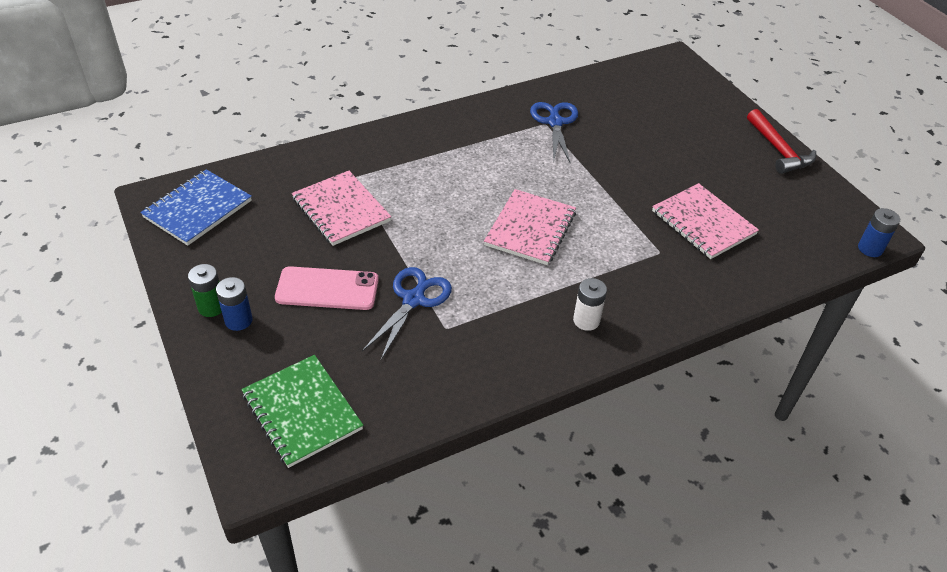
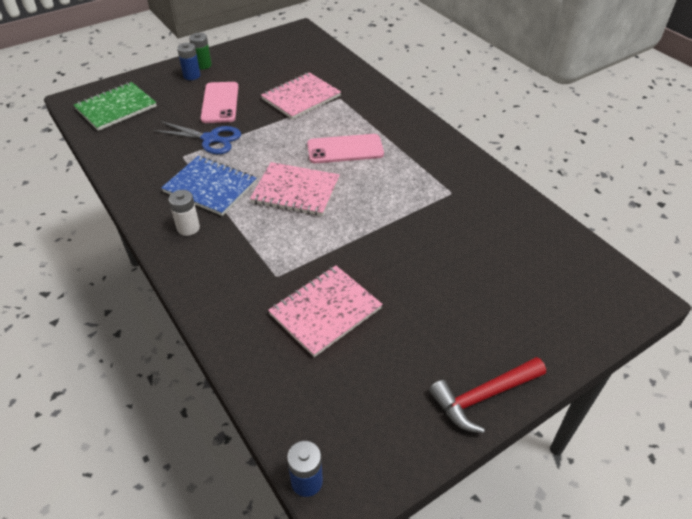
camera: 85 degrees right, 0 degrees up
(198, 209) = (291, 46): blue notebook -> blue notebook (210, 187)
(461, 184) = (345, 149): none -> pink phone
(555, 122) = (457, 199): blue scissors -> none

